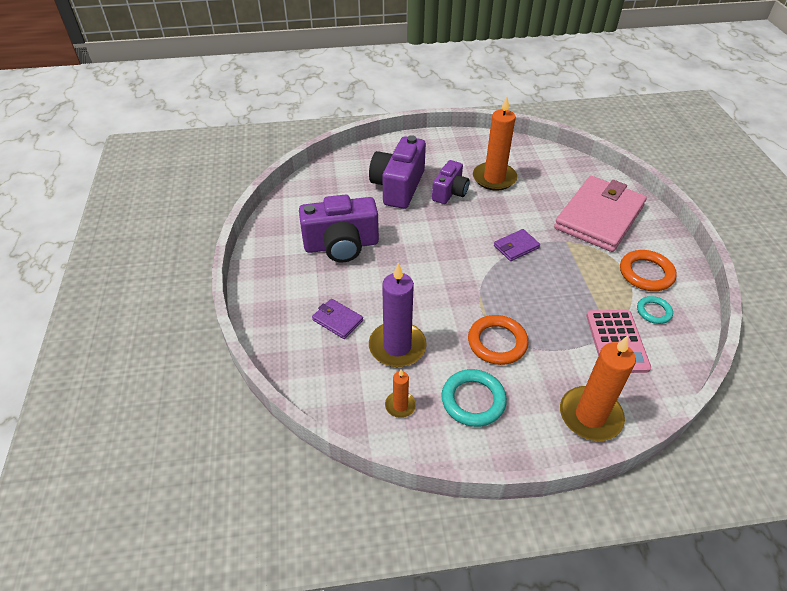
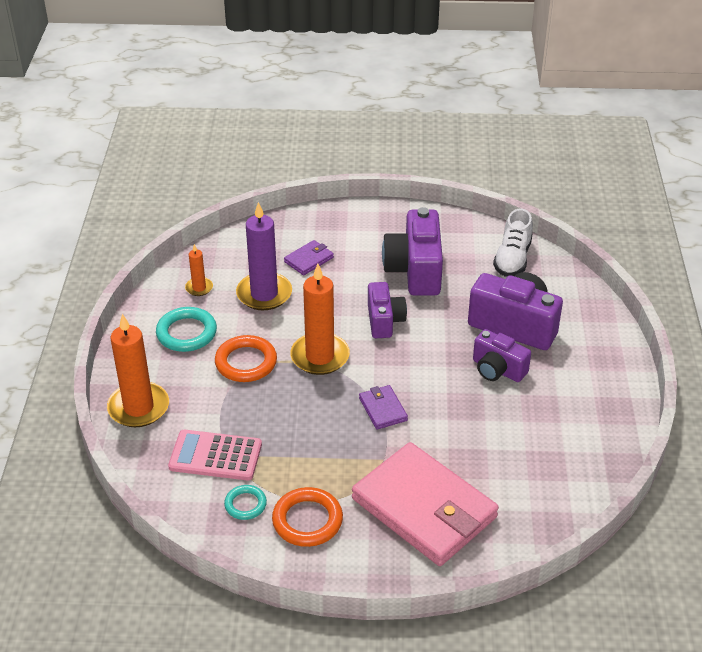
camera: 100 degrees right, 5 degrees down
(317, 192) = (512, 259): none -> white shoe
(413, 257) = (384, 321): none -> purple camera
(494, 178) = (523, 418): orange candle -> orange candle (320, 356)

